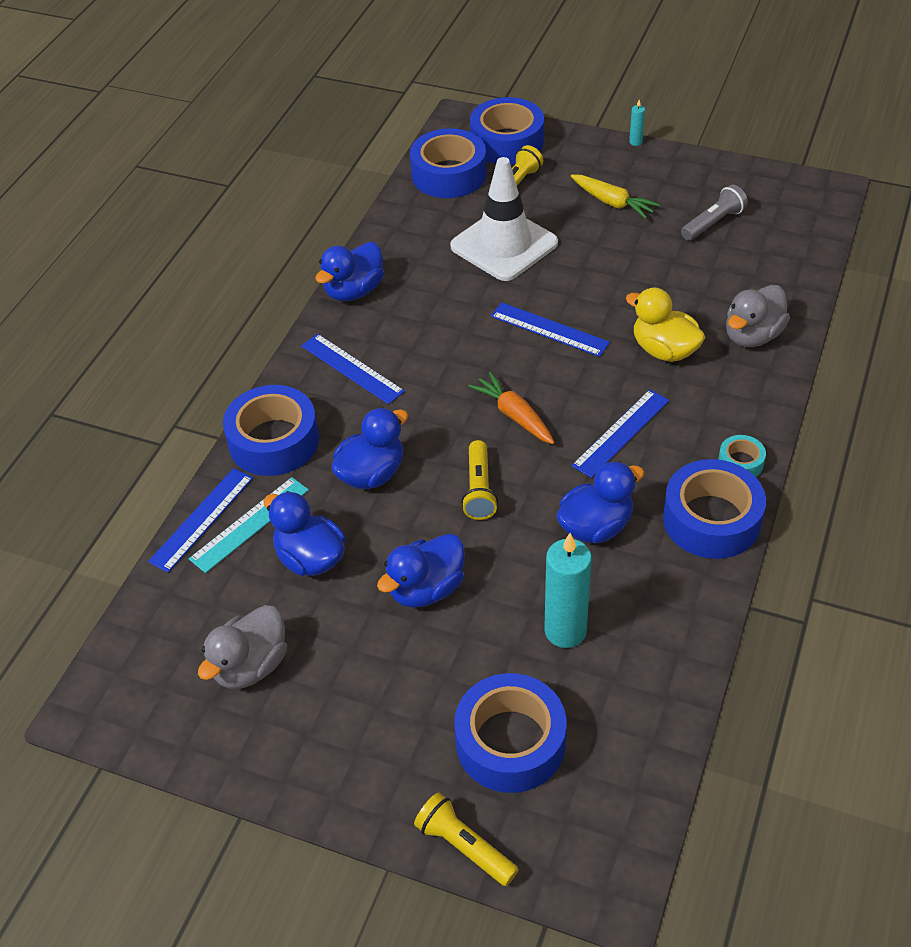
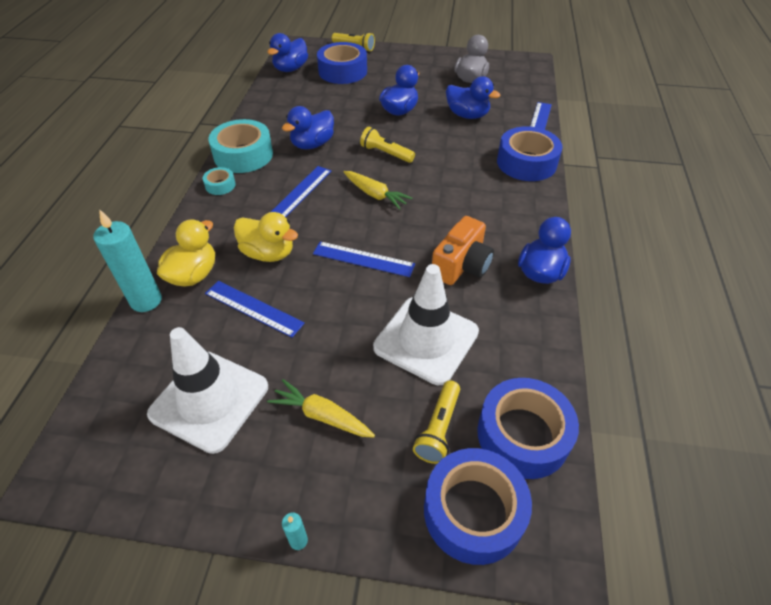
camera: 165 degrees right, 0 degrees up
(249, 524) = (510, 124): turquoise ruler -> none
(352, 368) = (504, 211): blue ruler -> blue ruler (253, 308)
(371, 474) = (455, 153): blue duck -> blue duck (290, 69)
(438, 308) = (461, 265): none -> orange camera
(479, 489) = (386, 153): yellow flashlight -> yellow flashlight turned 45 degrees counterclockwise
(514, 415) = (375, 195): orange carrot -> yellow carrot
(565, 631) = (324, 104): turquoise candle -> turquoise candle (146, 301)
(711, 519) = (243, 155): blue tape -> turquoise tape
(713, 223) = (209, 400): grey flashlight -> white traffic cone
(752, 335) = (193, 275): grey duck -> yellow duck

